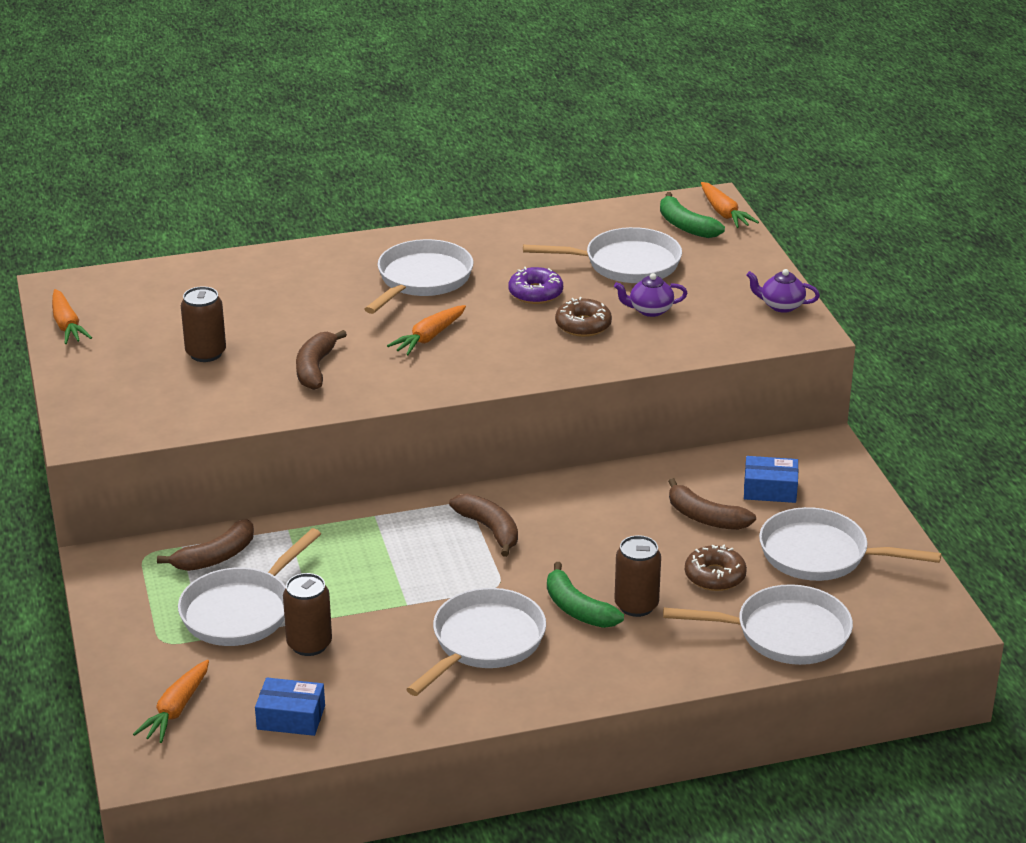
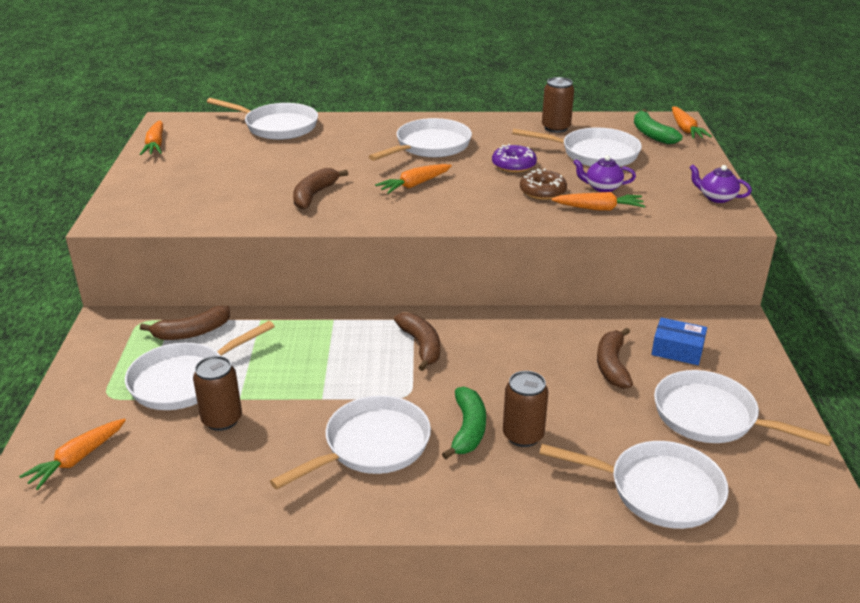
camera: 15 degrees right, 0 degrees up
(206, 353) = (239, 174): brown can -> brown can (556, 128)
(210, 276) = (277, 126): none -> white pan
(291, 717) = (167, 486): blue box -> none
(577, 609) = (468, 429): green banana -> green banana turned 150 degrees counterclockwise
(654, 339) = (598, 208): none -> orange carrot
(705, 517) = (612, 365): brown banana -> brown banana turned 45 degrees clockwise
(715, 576) = (605, 420): brown donut -> none

